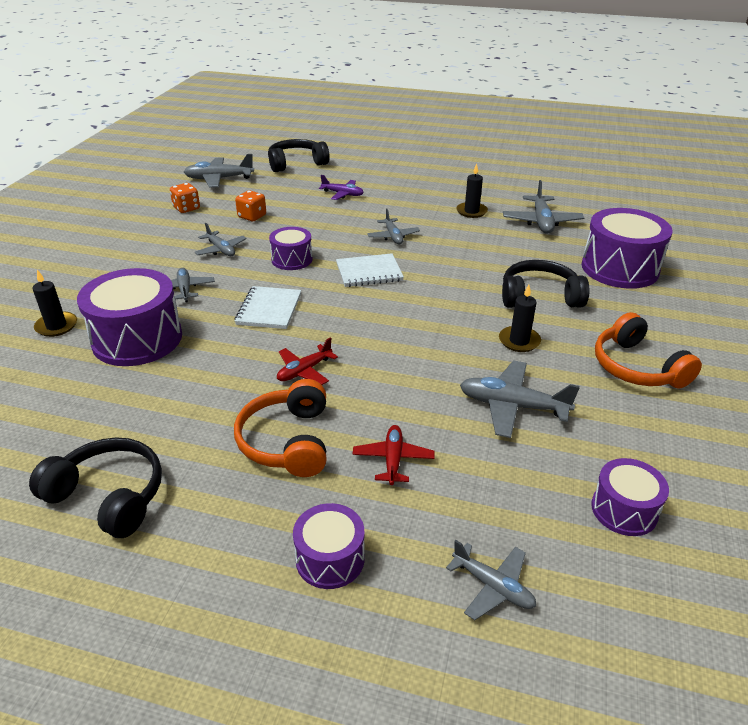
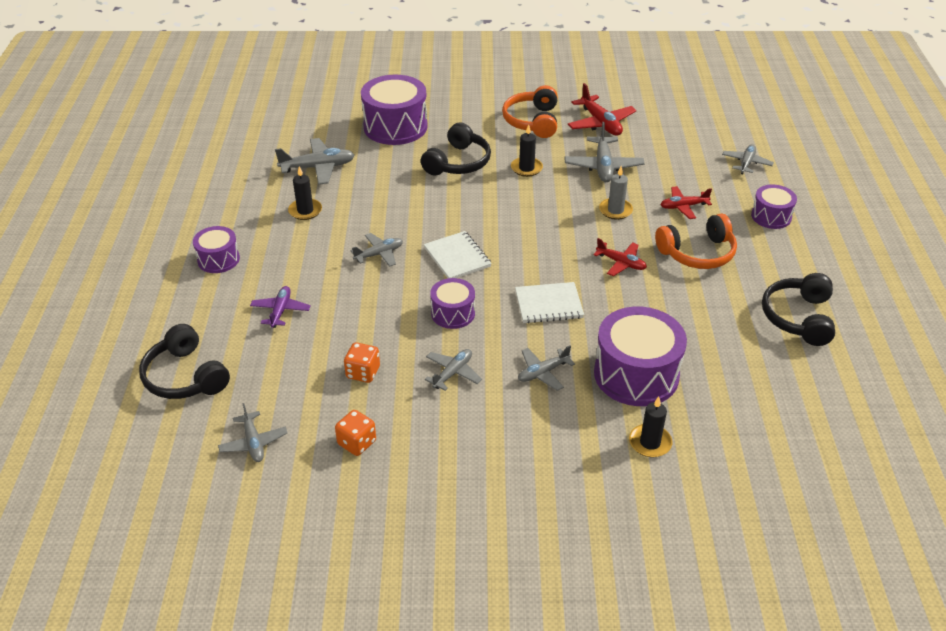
camera: 105 degrees left, 5 degrees up
(219, 179) = (253, 442): grey plane -> grey plane, size x0.64
(407, 392) = (615, 210): none -> grey candle
(539, 296) = (458, 162): black headphones -> black headphones turned 135 degrees counterclockwise
(624, 510) = (666, 127): purple drum -> purple drum (218, 259)
(633, 432) = (600, 123): none -> red plane
(636, 367) = (532, 121): orange headphones -> orange headphones turned 135 degrees clockwise

